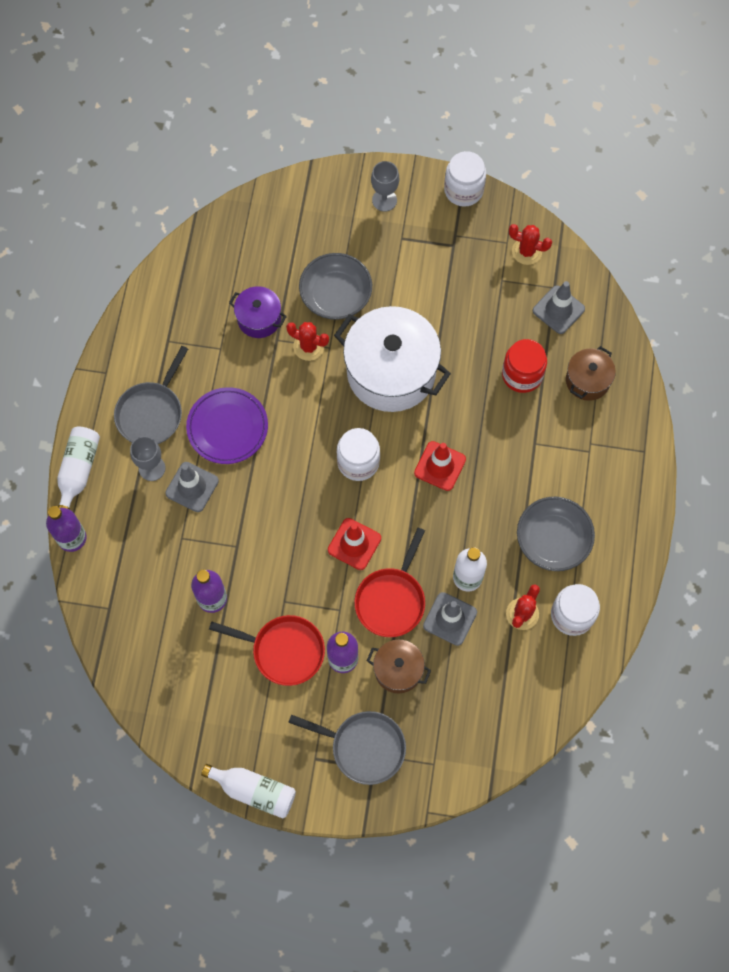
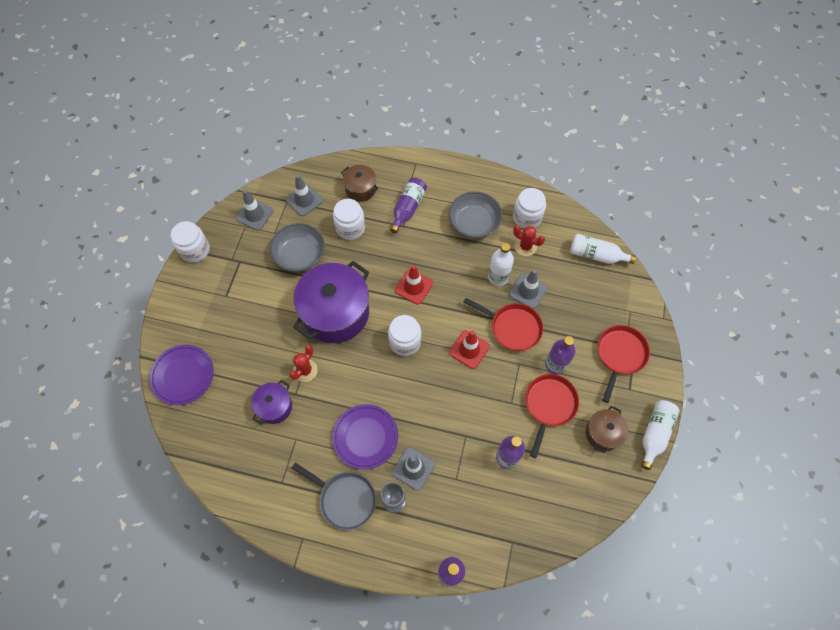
camera: 85 degrees left, 5 degrees down
(79, 470) = (389, 565): white bottle -> white bottle (596, 255)
(290, 211) = (183, 375): none -> purple plate
(336, 295) = (265, 347): grey bowl -> grey bowl (300, 255)
(363, 747) = (620, 355): grey pan -> red pan
(384, 200) = (190, 305): grey goblet -> none
(391, 372) = (335, 313): white pot -> purple pot
(398, 670) = (564, 328): brown pot -> brown pot (603, 433)
(522, 374) = (350, 228): red jar -> white jar
(526, 251) = (254, 214): red cactus -> grey traffic cone
(564, 447) = (408, 208): none -> purple bottle

